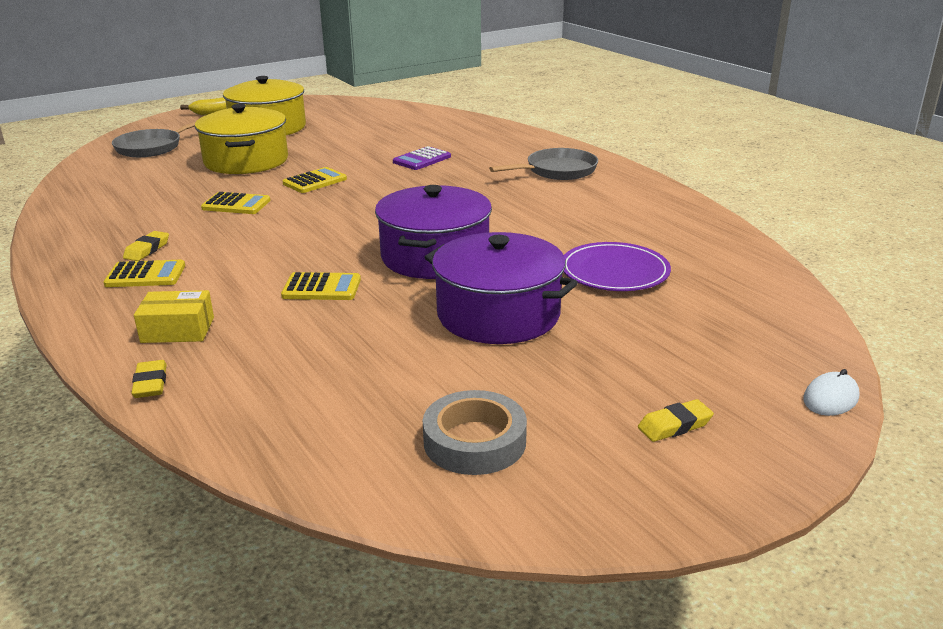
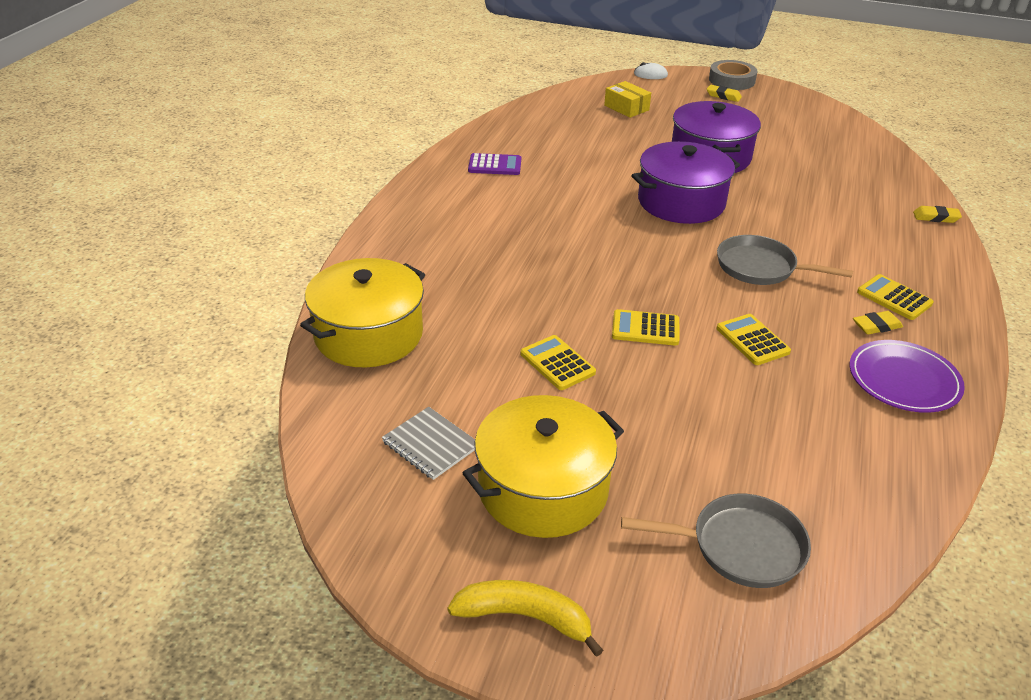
camera: 130 degrees left, 10 degrees up
(150, 384) = (936, 217): yellow eraser -> yellow eraser turned 60 degrees clockwise
(178, 330) = (899, 241): yellow box -> yellow box (626, 108)
(246, 161) = (663, 415): yellow pot -> yellow pot (368, 334)
(321, 288) = (782, 220): yellow calculator -> yellow calculator (557, 363)
(340, 118) = (430, 445): none -> grey notebook
(422, 159) = (509, 296): purple calculator -> purple calculator (495, 165)
(474, 441) = (807, 127): grey tape -> grey tape (731, 80)
(557, 171) = (451, 215): grey pan -> grey pan (761, 268)
(614, 271) = (607, 142): purple plate -> purple plate (903, 380)

